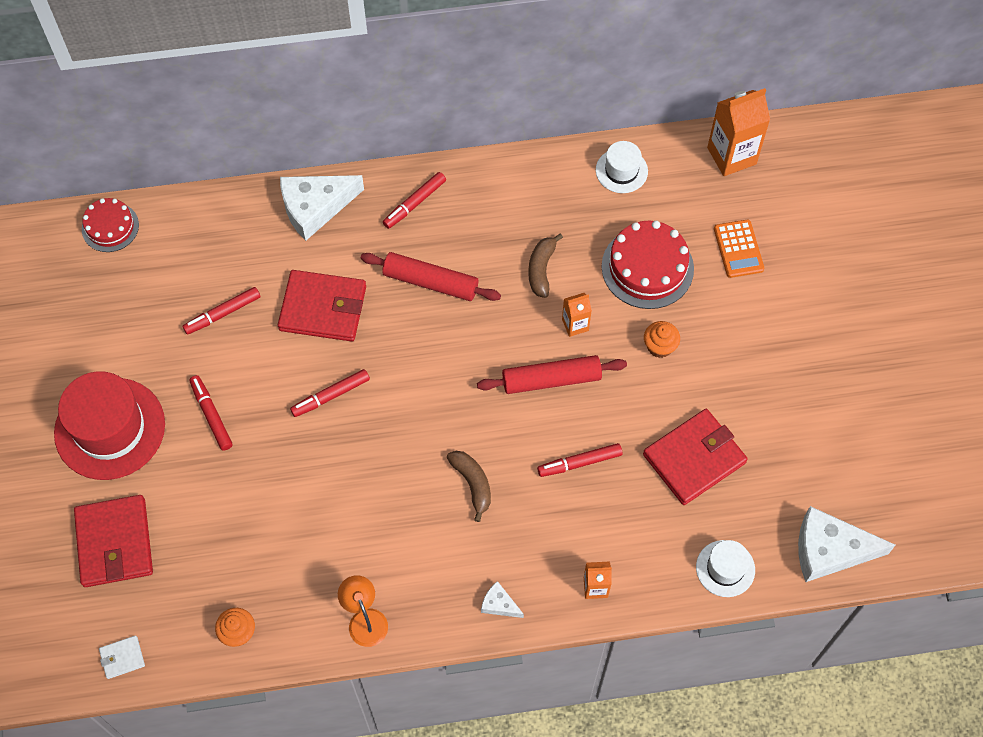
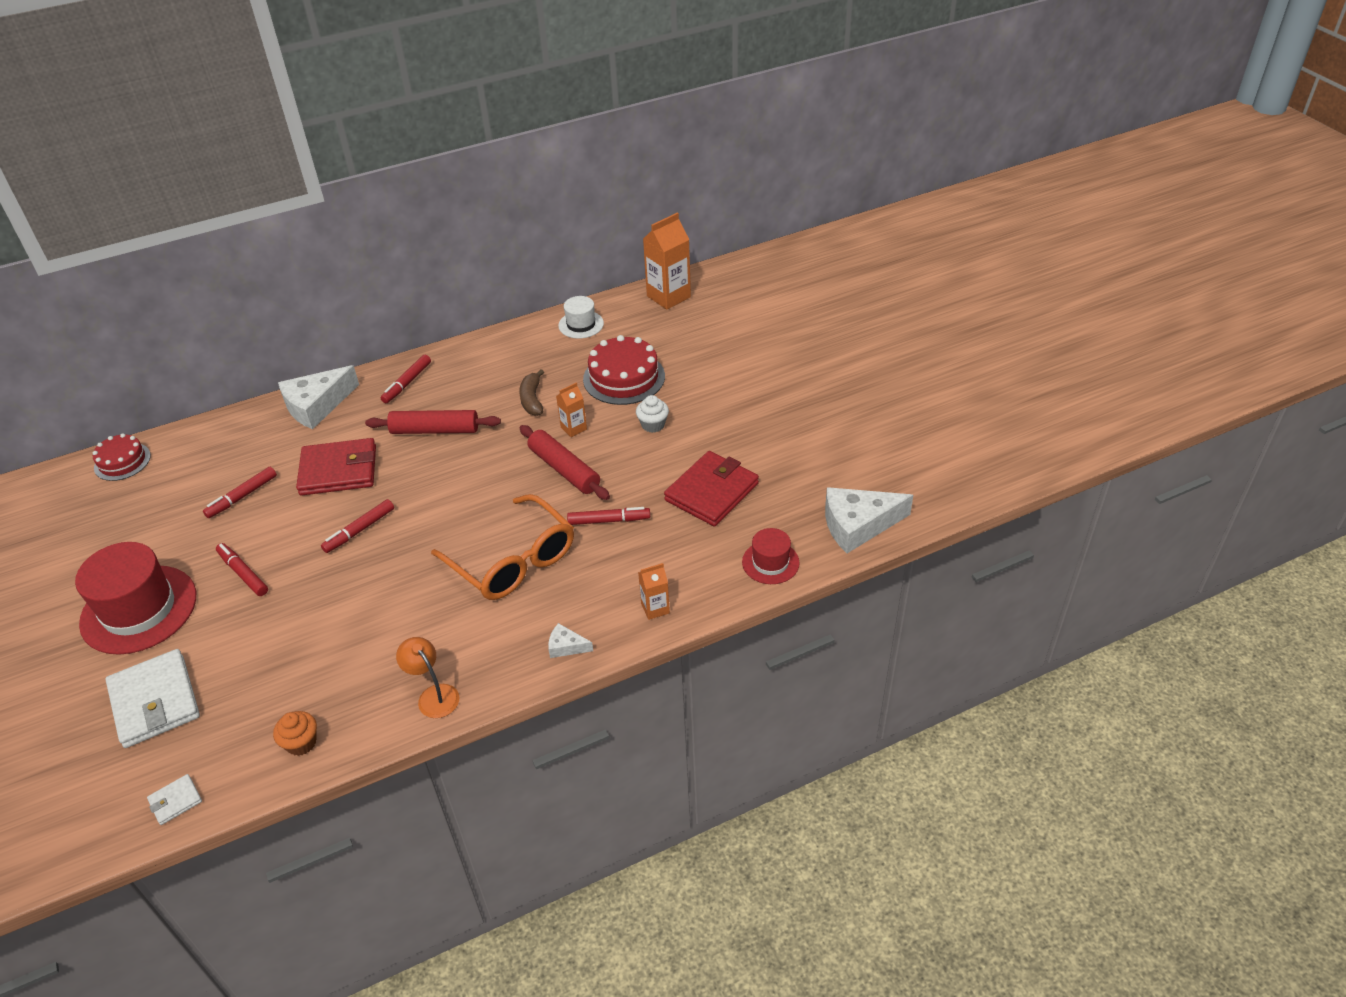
camera: 15 degrees left, 20 degrees down
(115, 543) = (155, 701): red wallet -> white wallet
(472, 484) = (513, 561): brown banana -> orange glasses
(551, 379) = (564, 469): red rolling pin -> red rolling pin turned 75 degrees clockwise
(579, 463) = (609, 520): red marker -> red marker turned 150 degrees counterclockwise
(659, 346) = (653, 425): orange cupcake -> white cupcake
(725, 568) = (770, 562): white hat -> red hat
(738, 249) = (696, 349): orange calculator -> none

